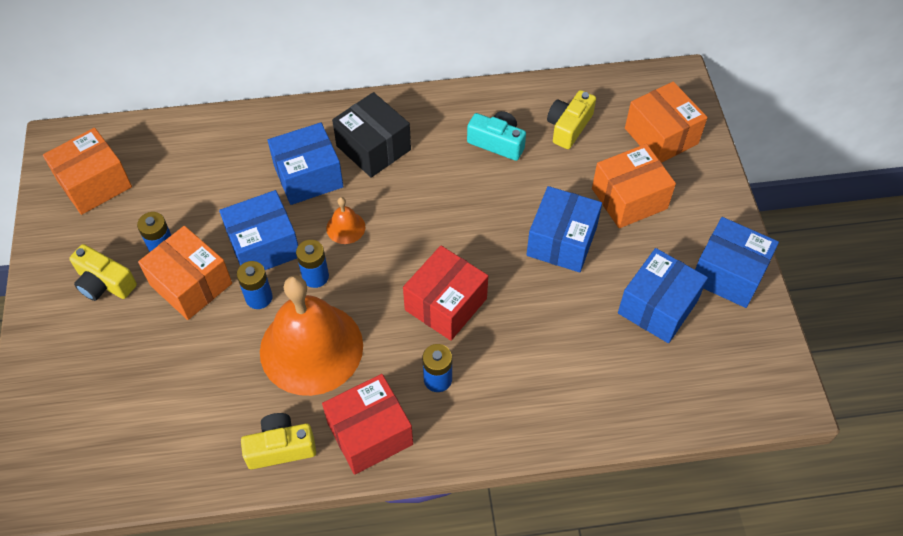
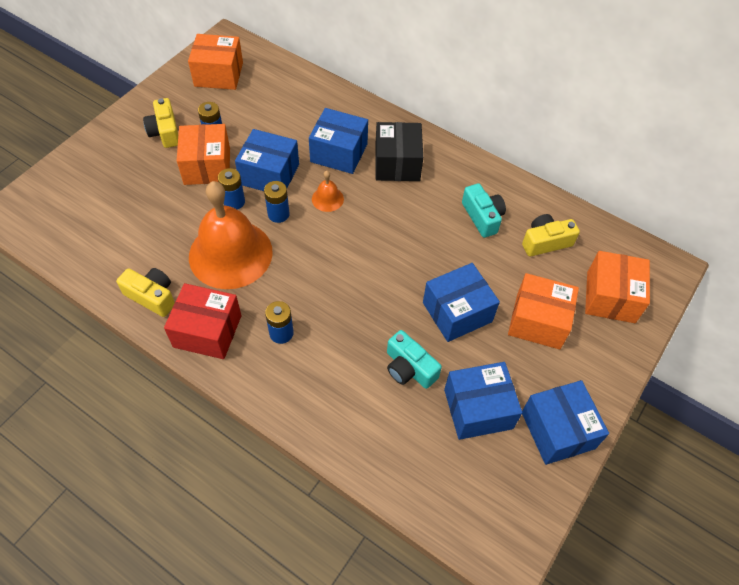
camera: 40 degrees right, 0 degrees up
(446, 304) = (337, 292): red box -> none
(573, 319) = (409, 368): none -> turquoise camera

